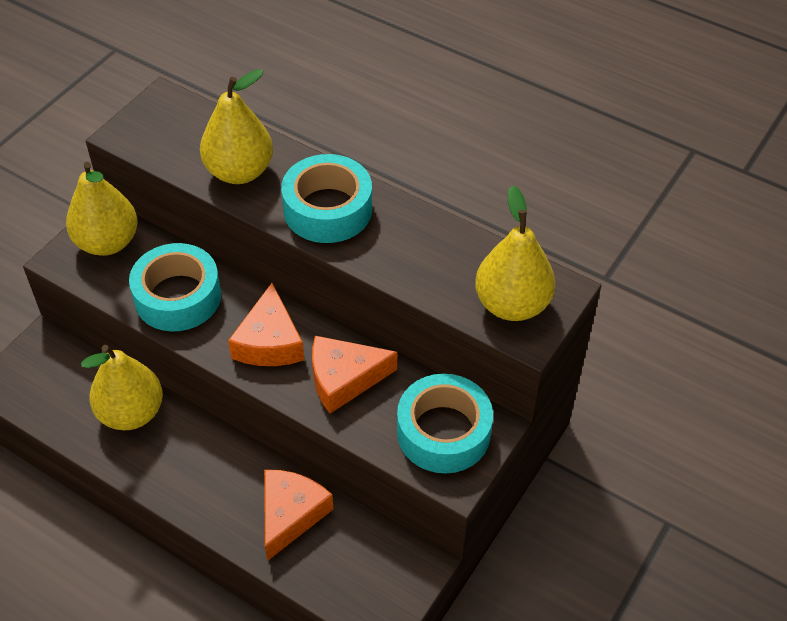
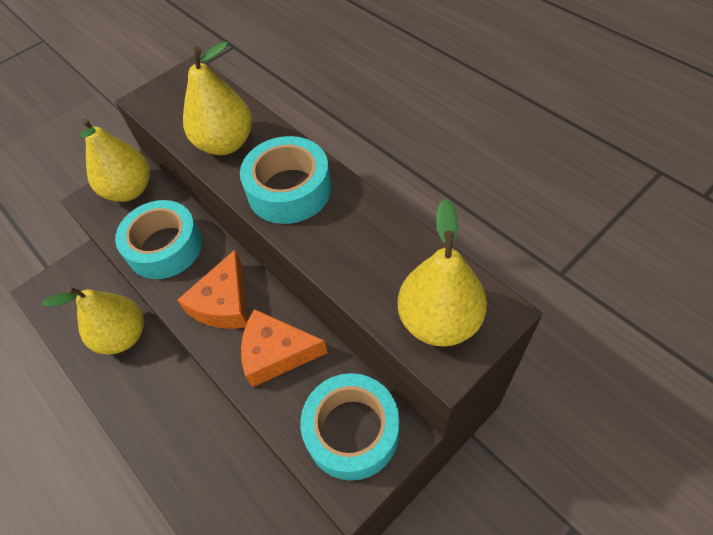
camera: 20 degrees right, 5 degrees up
(290, 514) = (216, 462): orange cheese -> none

